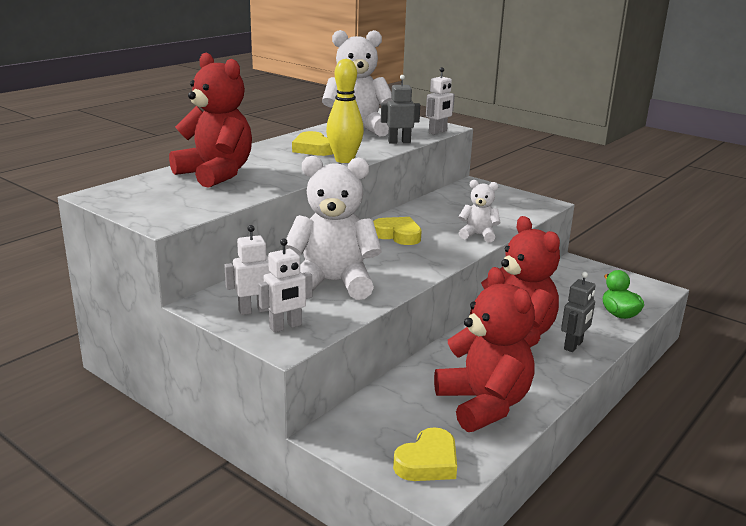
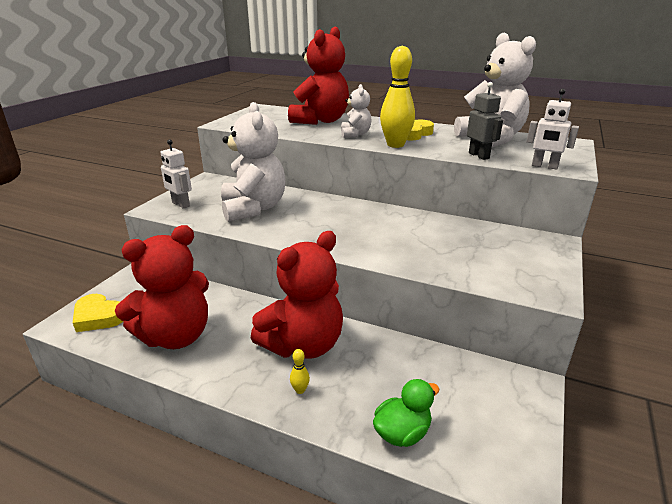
camera: 75 degrees right, 5 degrees up
(254, 310) = (202, 193): white robot -> none
(397, 235) = (364, 219): yellow heart -> none
(478, 235) = (398, 257): white teddy bear -> white teddy bear (355, 134)
(573, 345) = (300, 390): grey robot -> yellow bowling pin

